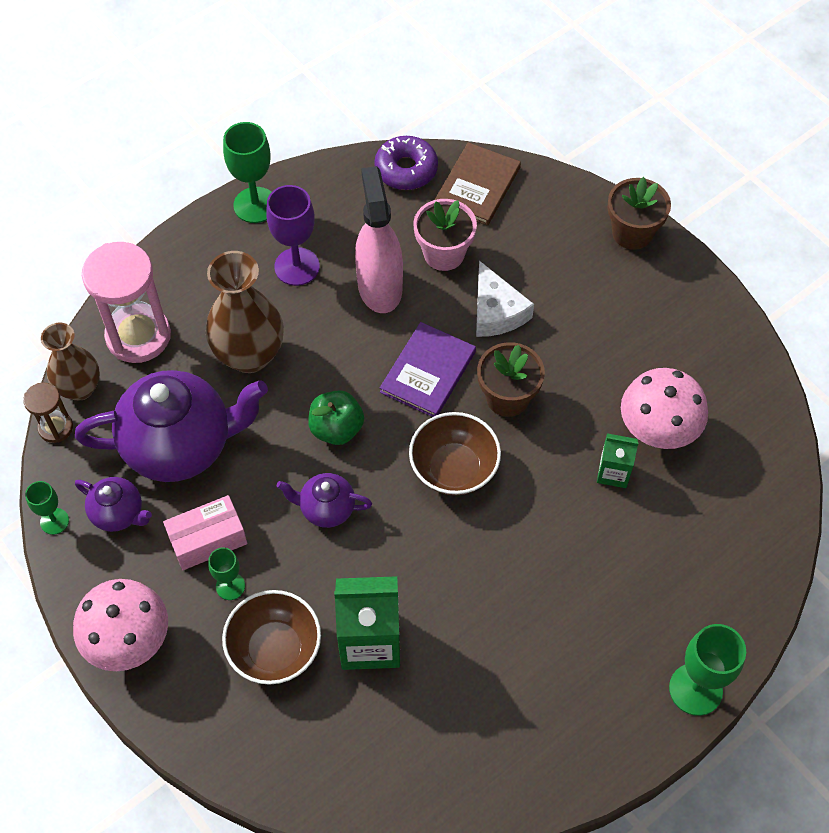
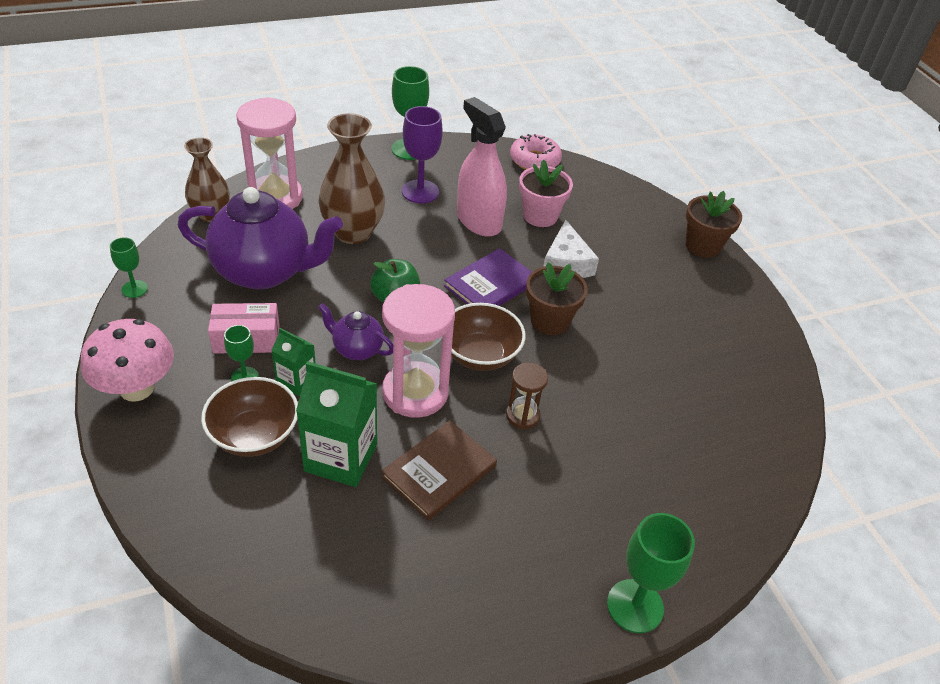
camera: 15 degrees right, 15 degrees down
(56, 428) = (177, 232): brown hourglass -> brown hourglass (522, 416)
(119, 514) = (187, 300): purple teapot -> none
(379, 287) = (478, 221): pink spray bottle -> pink spray bottle turned 45 degrees counterclockwise
(406, 169) = (534, 160): purple donut -> pink donut
(408, 539) = (415, 392): none -> pink hourglass
(477, 186) = (586, 184): brown book -> brown book (439, 471)
(613, 472) = (622, 401): green carton -> green carton (296, 381)
(657, 430) = (674, 383): pink mushroom -> none

